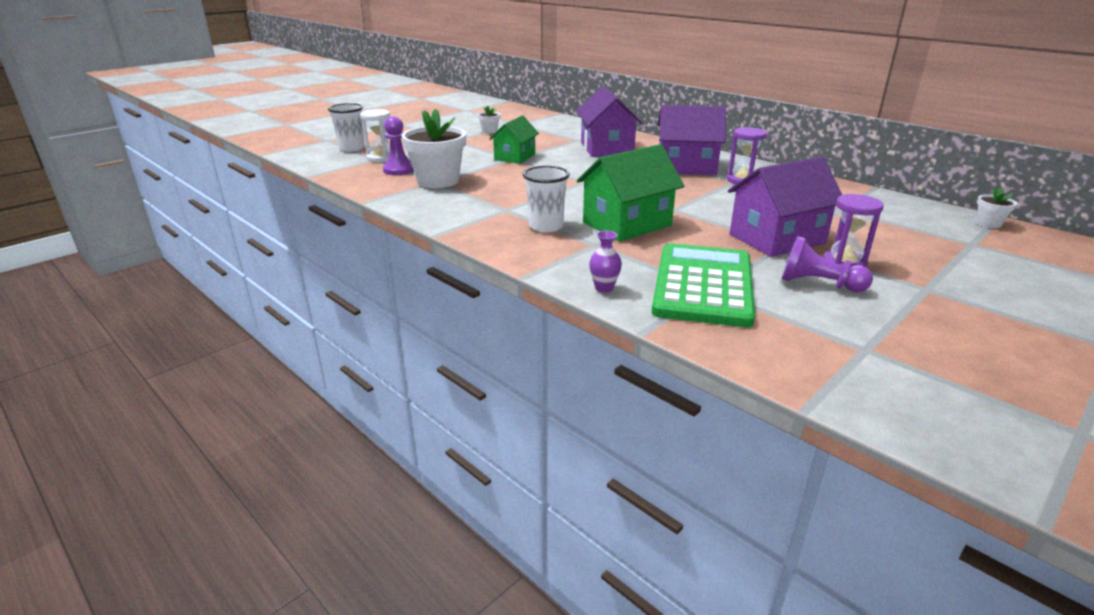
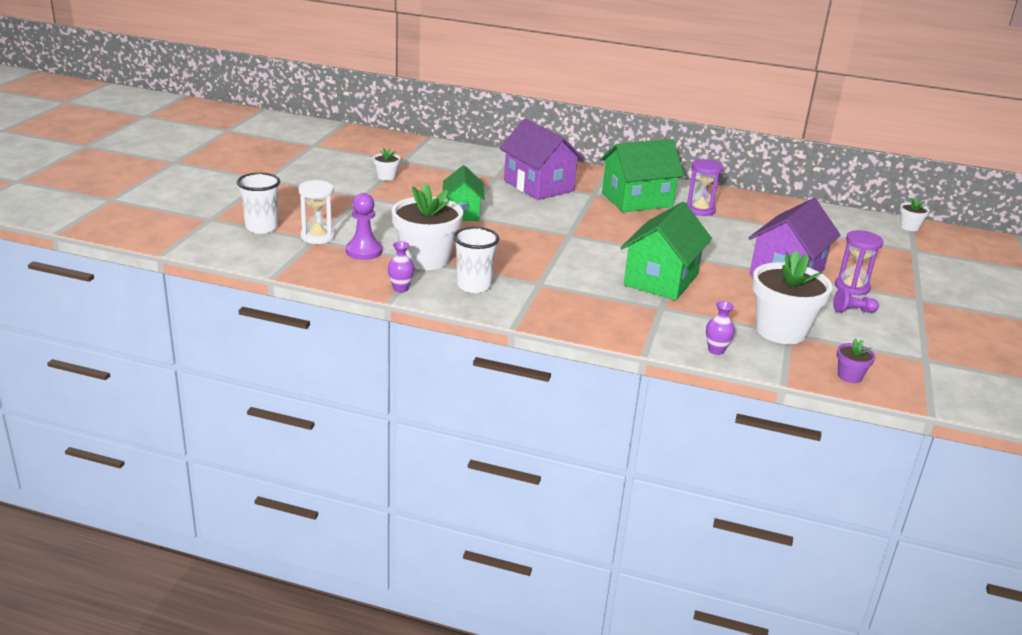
camera: 30 degrees left, 0 degrees up
(387, 196) = (400, 288): none -> purple vase
(546, 226) = (598, 296): white cup -> white cup (473, 286)
(686, 167) = (637, 200): purple house -> green house
(703, 285) = (781, 331): green calculator -> white flower pot
(735, 343) = (849, 376): none -> purple flower pot
(818, 284) = (852, 311): purple pawn -> purple pawn, size x0.64

